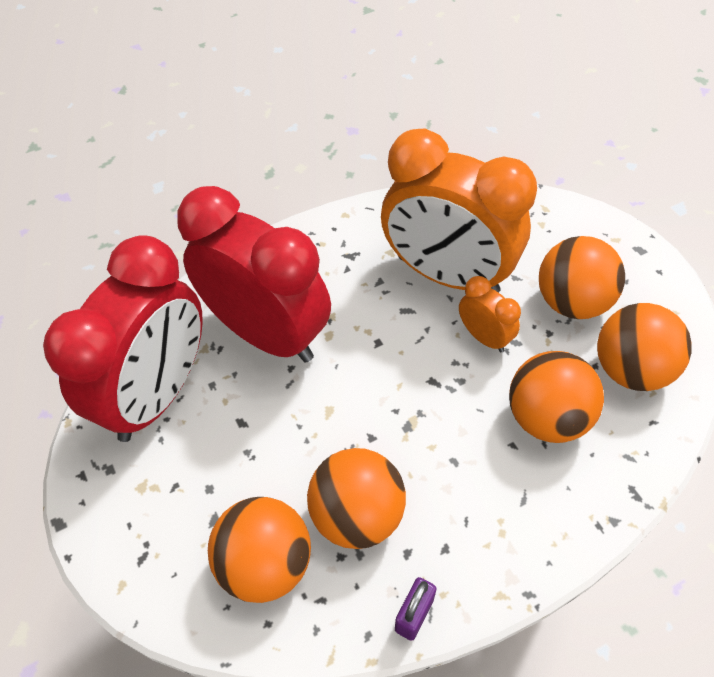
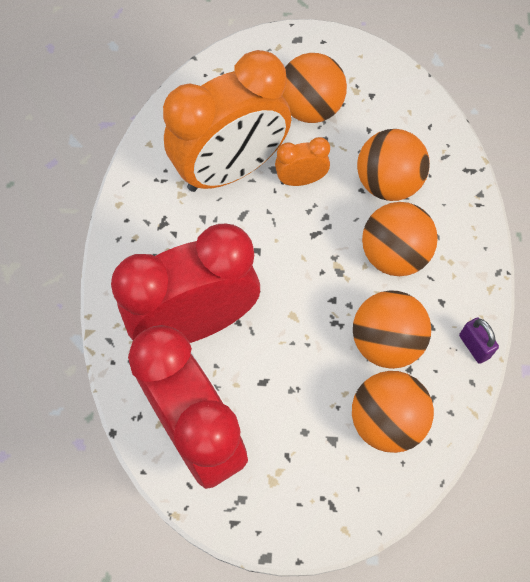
camera: 60 degrees left, 10 degrees up
(631, 369) = (385, 111): orange ball -> orange ball (394, 255)

